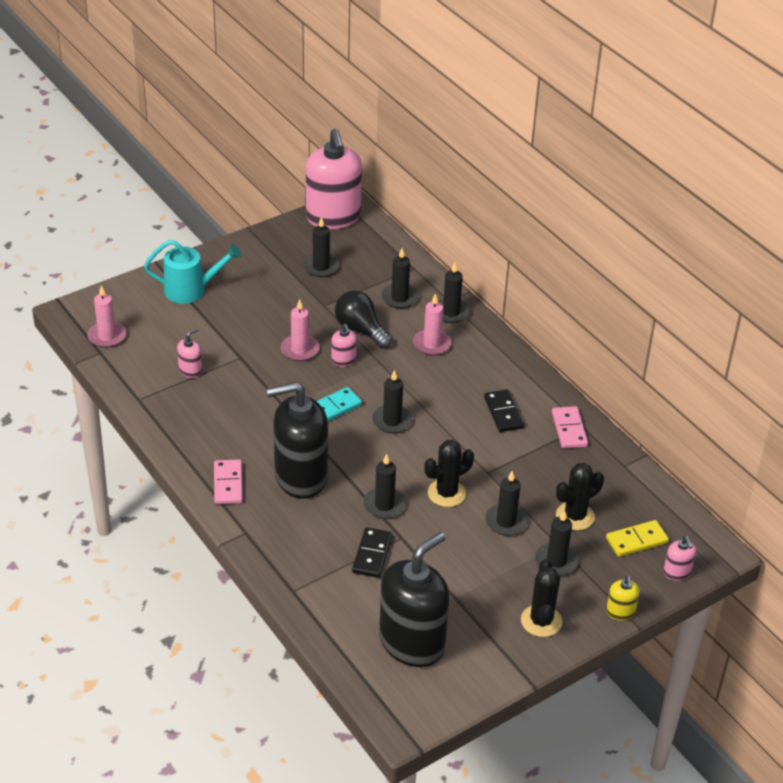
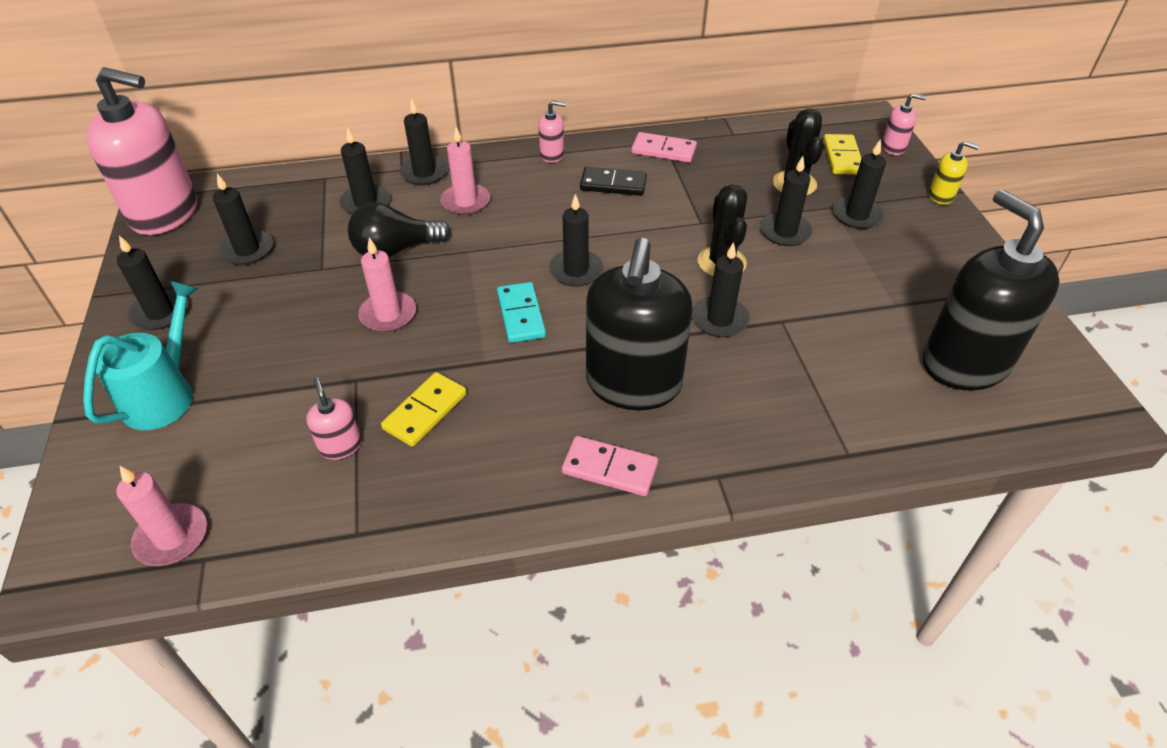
camera: 65 degrees left, 5 degrees up
(231, 394) = (425, 411): none -> yellow domino
(249, 258) = (160, 312): none -> black candle
(343, 360) = (439, 280): pink soap dispenser -> pink soap dispenser (552, 155)
(372, 554) = (803, 355): black domino -> none
(541, 621) = (944, 251): black cactus -> none

